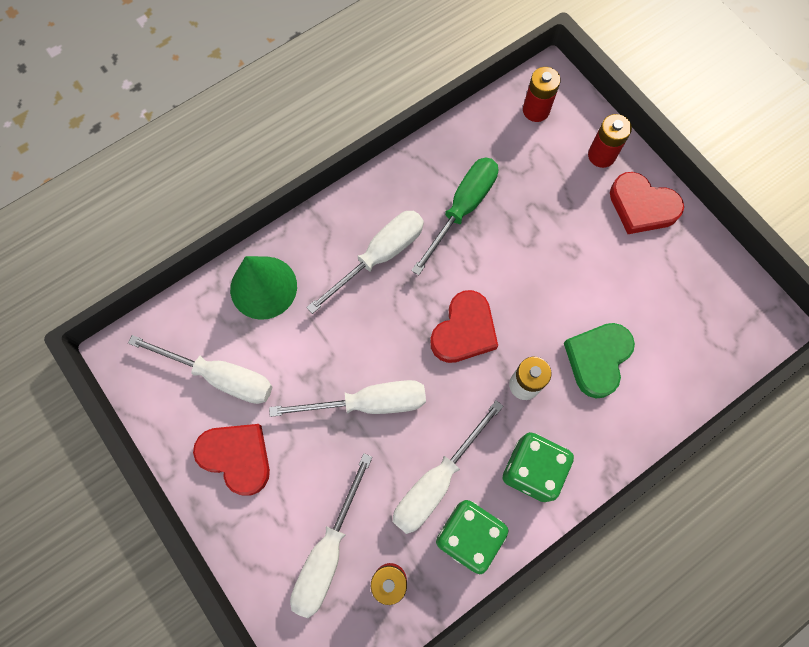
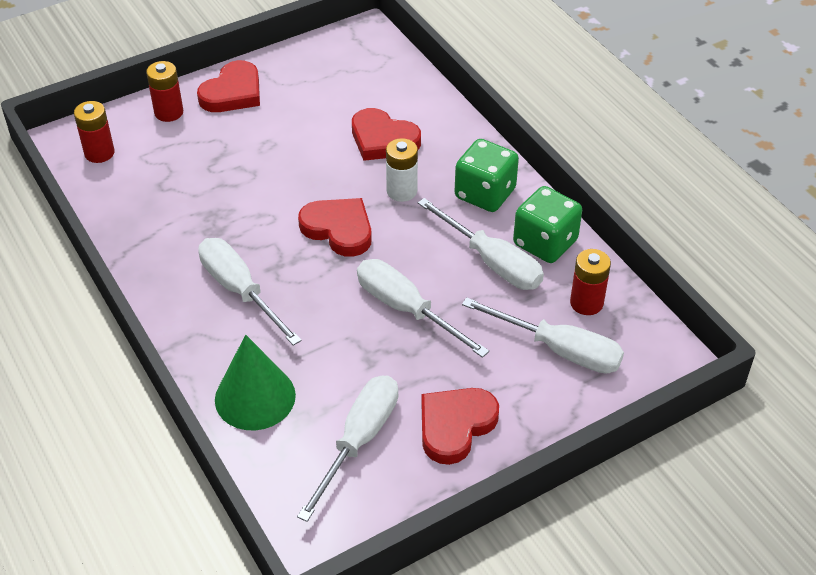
camera: 85 degrees left, 25 degrees down
(368, 403) = (406, 309): white screwdriver -> white screwdriver turned 45 degrees counterclockwise
(462, 209) = (200, 219): green screwdriver -> none
(597, 359) = (383, 139): green heart -> red heart

